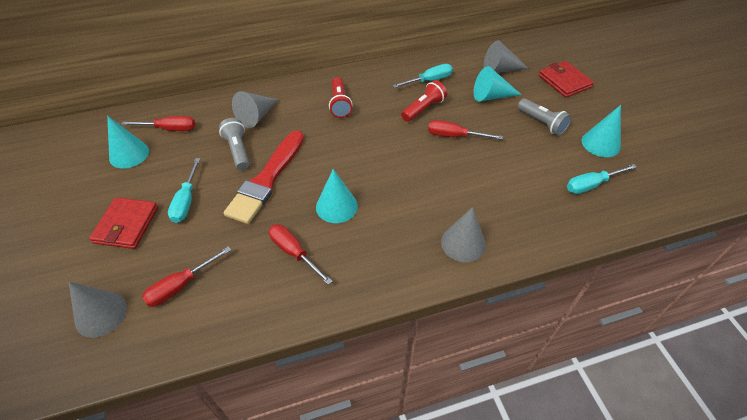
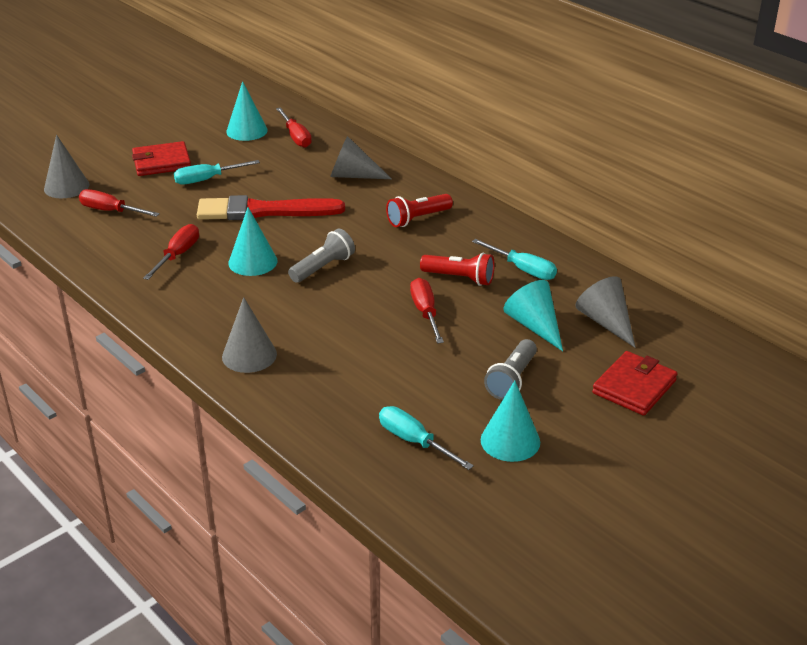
camera: 65 degrees right, 15 degrees down
(238, 150) = (293, 182): grey flashlight -> grey flashlight (323, 267)

